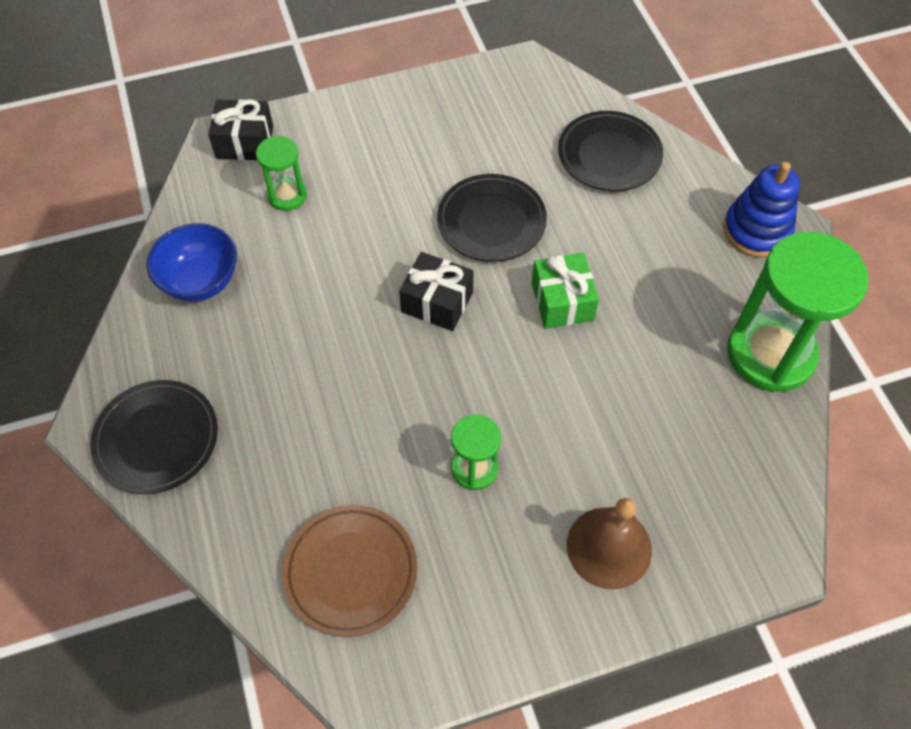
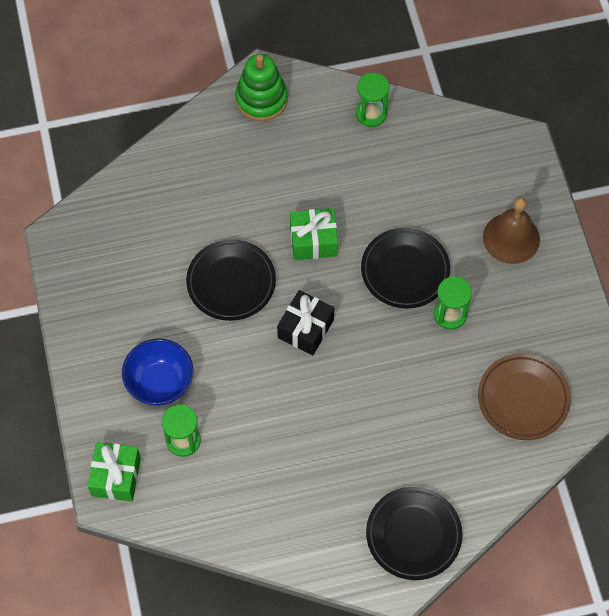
camera: 85 degrees left, 5 degrees up
(201, 281) = (267, 509): blue bowl -> blue bowl (160, 383)
(245, 142) = (116, 477): black gift -> green gift
(609, 155) = (172, 187): black plate -> black plate (405, 270)
(756, 231) = (261, 99): blue stacking toy -> green stacking toy
(770, 354) = (371, 114): green hourglass -> green hourglass, size x0.50

